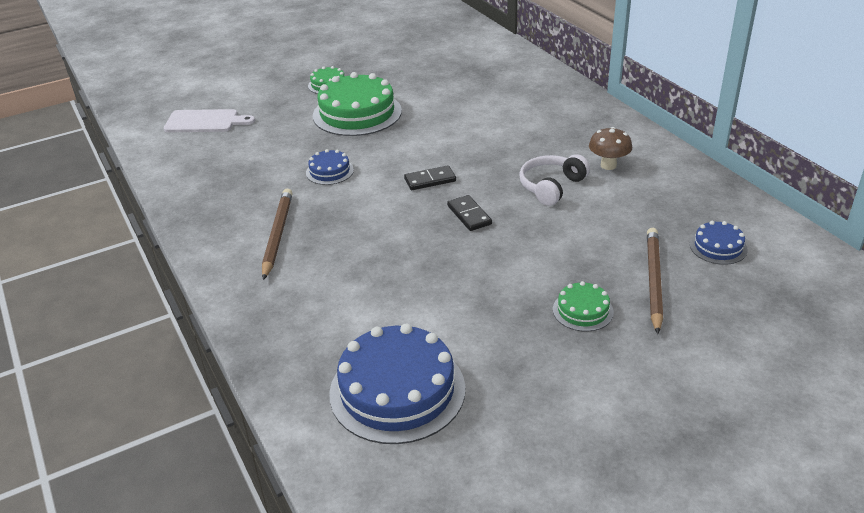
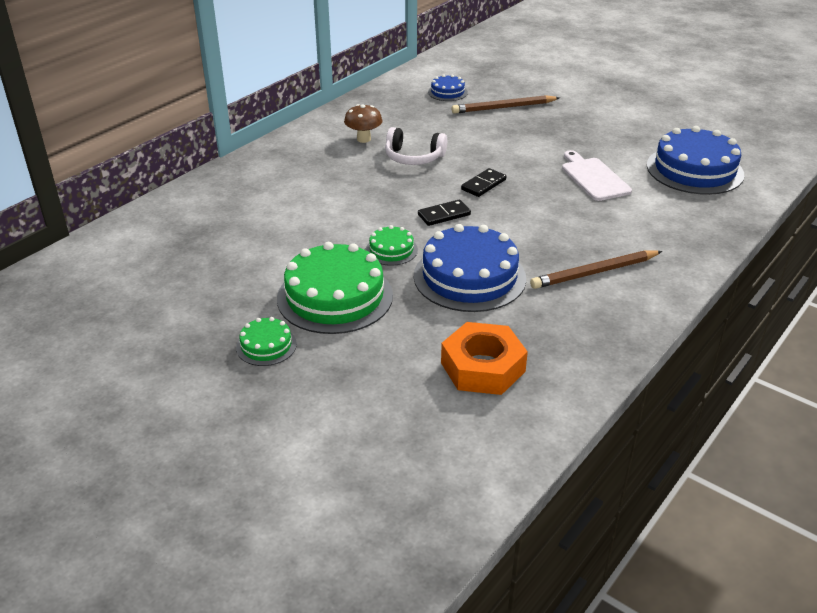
camera: 115 degrees left, 0 degrees up
(205, 121) = (422, 425): white cutting board -> white cutting board (593, 178)
(228, 153) = (483, 367): none -> orange nut
(329, 171) = (469, 277): blue cake -> blue cake, size x2.06
(430, 180) = (444, 215): black domino -> black domino turned 75 degrees counterclockwise
(583, 310) = (556, 125): green cake -> green cake (391, 250)

